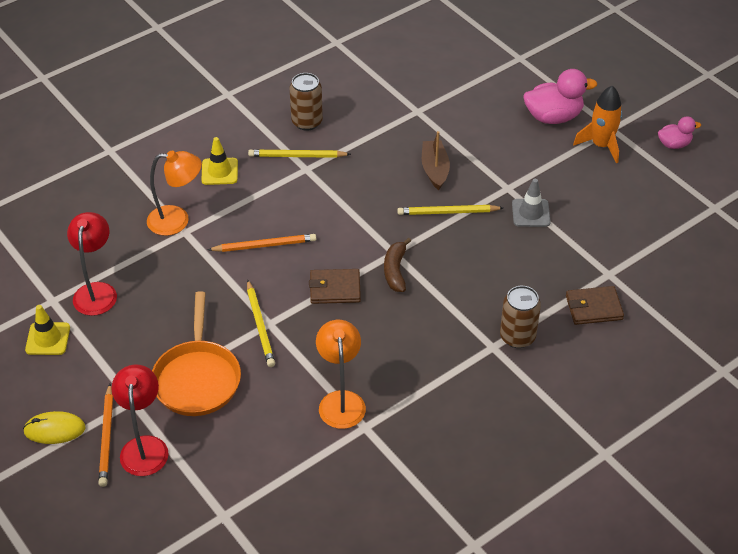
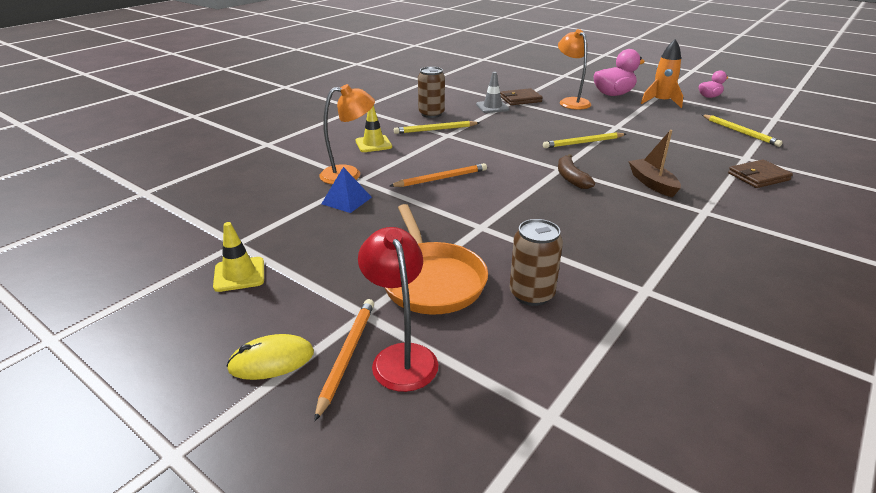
camera: 15 degrees left, 15 degrees down
(97, 291) = (285, 229): red lamp -> none
(107, 437) = (346, 356): orange pencil -> orange pencil turned 150 degrees counterclockwise
(162, 261) = (346, 200): none -> blue pyramid
(260, 325) = (473, 229): yellow pencil -> yellow pencil (740, 132)
(335, 288) = (526, 195): brown wallet -> brown wallet (520, 99)
(341, 401) = (601, 273): orange lamp -> orange lamp (571, 102)
(435, 170) = (552, 124): brown boat -> brown boat (652, 183)
(517, 337) = (718, 202): brown can -> brown can (531, 294)
(531, 213) = (648, 136): grey traffic cone -> grey traffic cone (492, 107)

